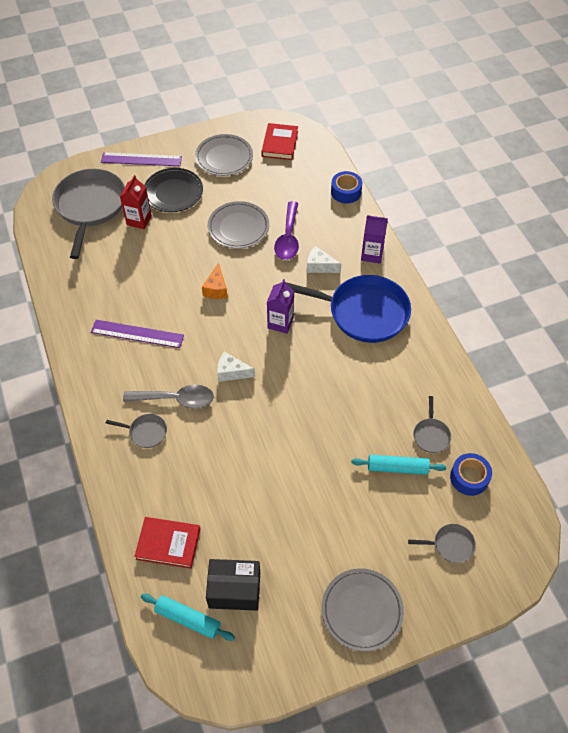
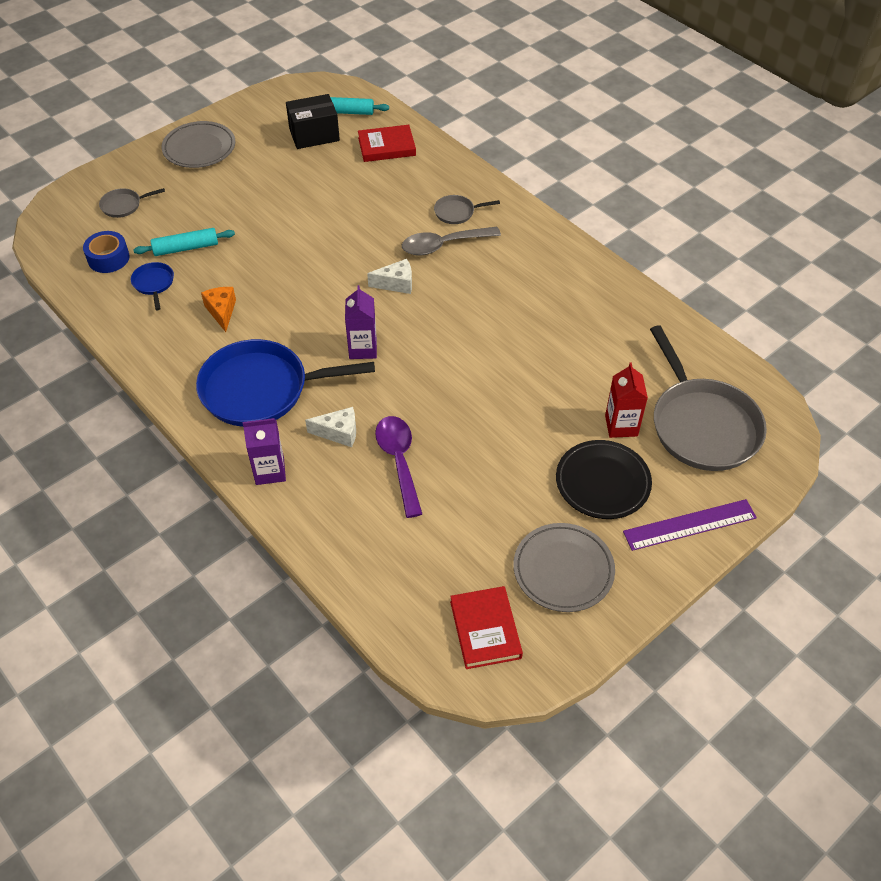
camera: 160 degrees right, 5 degrees down
(137, 334) = (526, 292): purple ruler -> none
(216, 289) = (462, 366): orange cheese -> orange cheese (222, 311)
(238, 227) = (477, 456): grey plate -> none
(346, 192) = (339, 566): blue tape -> none
(431, 435) = (154, 284): grey pan -> blue pan

